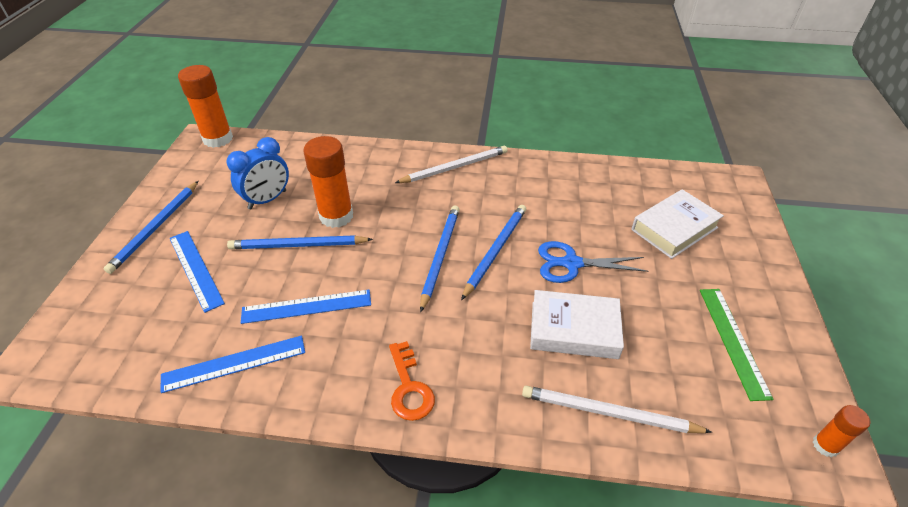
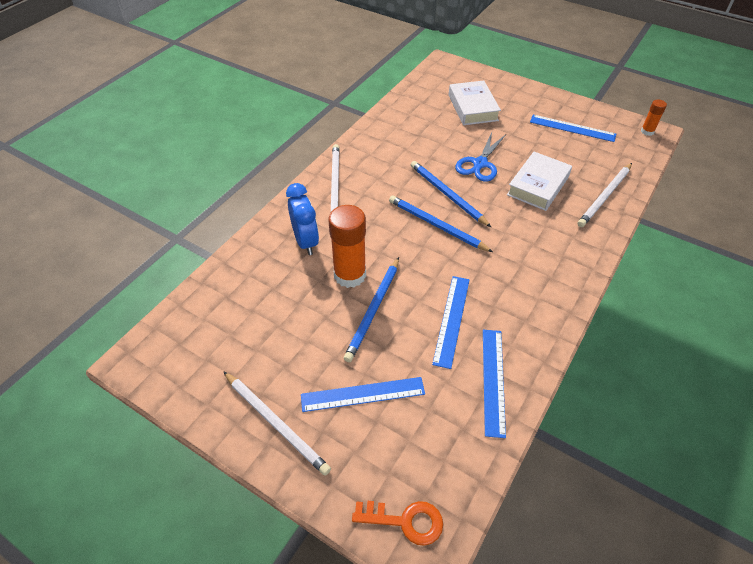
camera: 65 degrees left, 5 degrees up
(156, 228) = (276, 423): blue pencil -> white pencil
(218, 139) = (148, 345): orange glue stick -> none
(267, 200) = (292, 320): blue clock -> blue clock (305, 241)
(409, 387) = (555, 280): orange key -> orange key (405, 521)
(732, 340) = (572, 128): green ruler -> blue ruler

